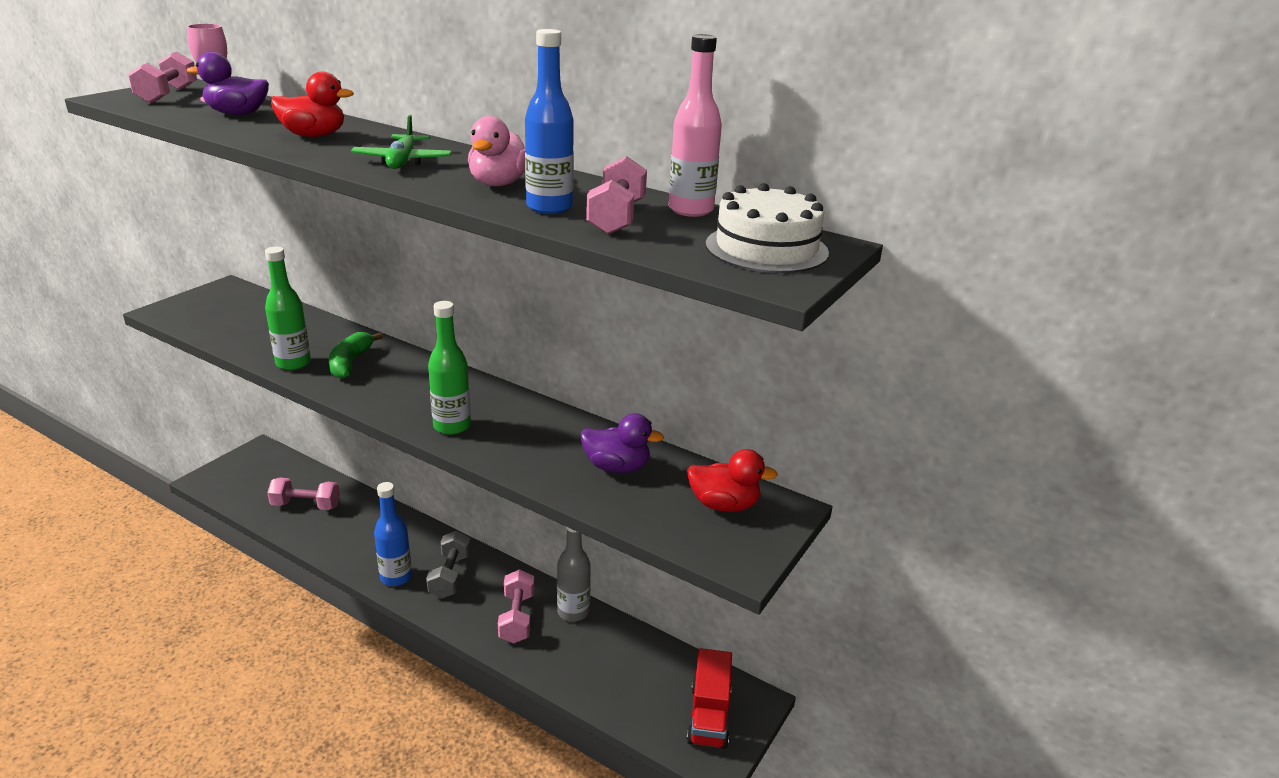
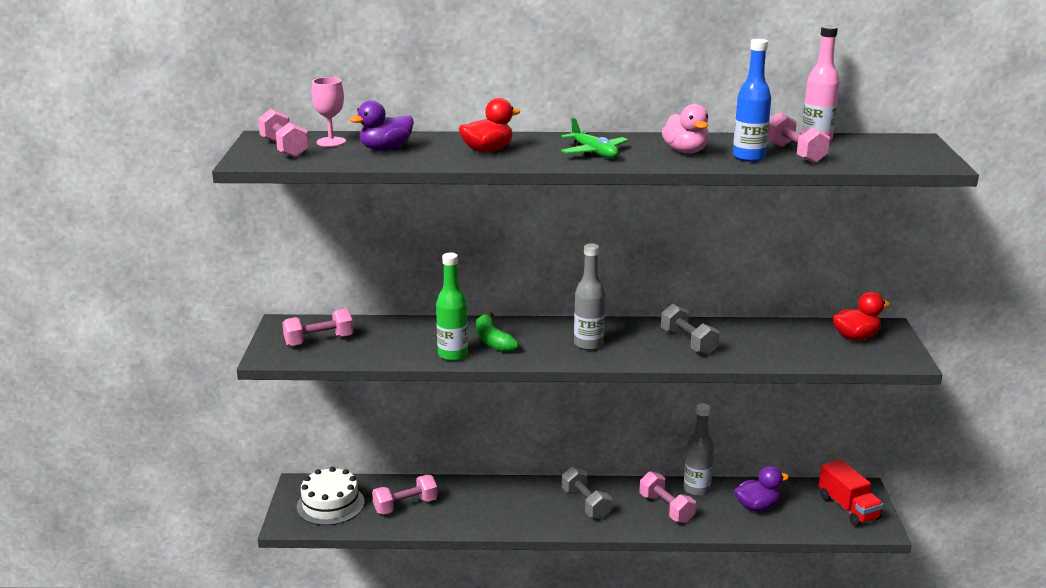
camera: 30 degrees left, 5 degrees down
(221, 311) = (319, 341): none -> pink dumbbell
(396, 577) = (548, 521): blue bottle -> none
(425, 399) = (588, 344): none -> grey bottle
(452, 426) = (635, 353): green bottle -> none
(524, 436) = (688, 342): none -> grey dumbbell
(616, 467) = (769, 339): purple duck -> purple duck (757, 507)
(766, 248) = (897, 149): white cake -> white cake (330, 504)

